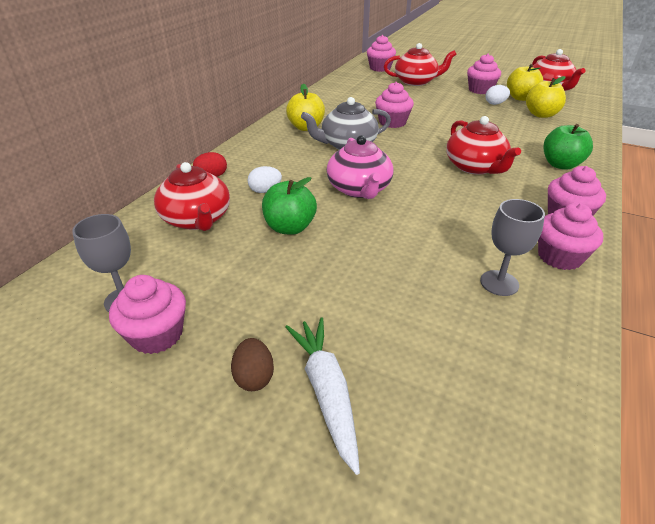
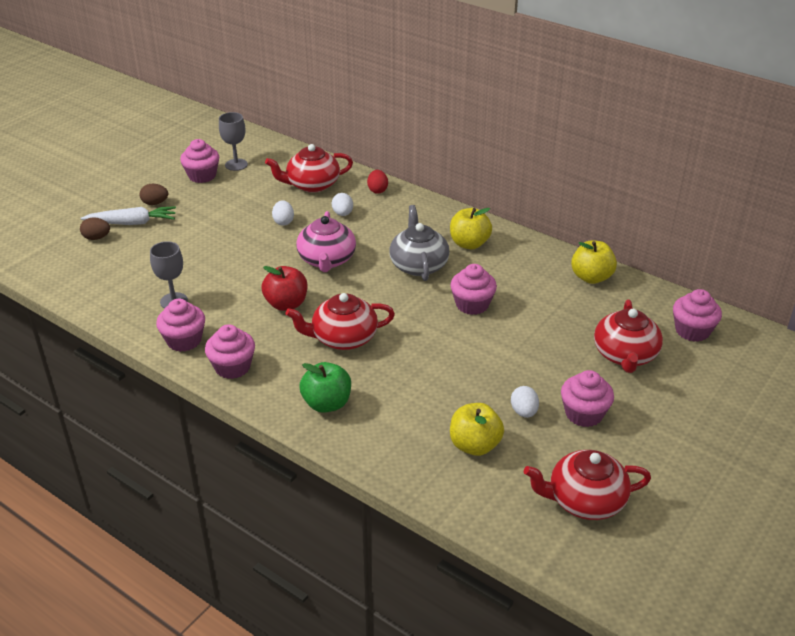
camera: 100 degrees right, 0 degrees up
(290, 227) = (283, 222): green apple -> white egg
(359, 189) = (327, 260): pink teapot -> pink teapot turned 90 degrees counterclockwise
(391, 435) = (96, 238): none -> brown egg
(448, 202) = (286, 304): none -> red apple
(520, 98) = (545, 448): yellow apple -> yellow apple (591, 277)

